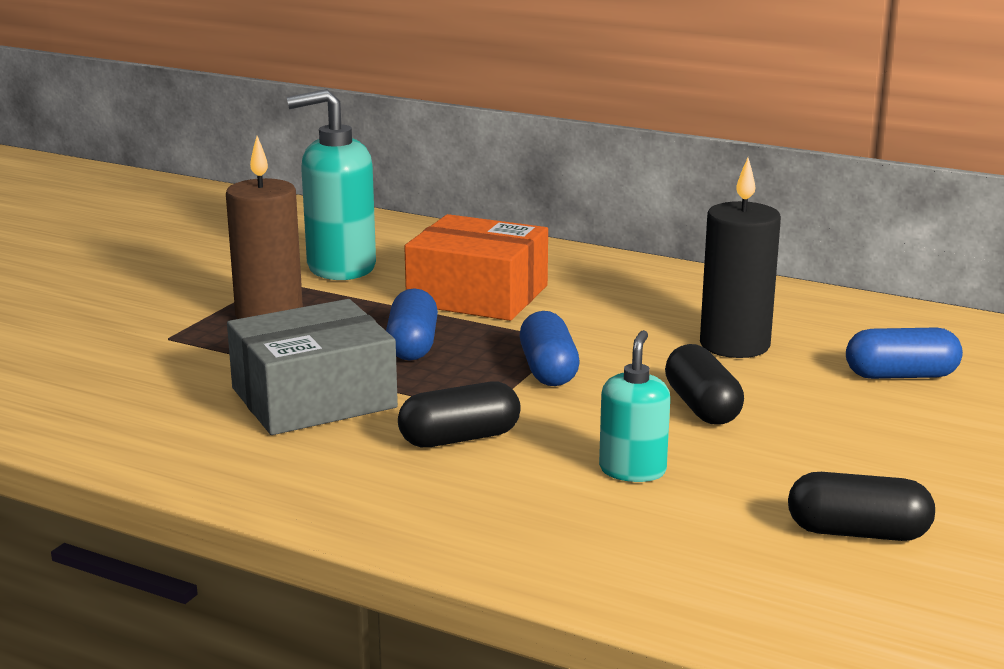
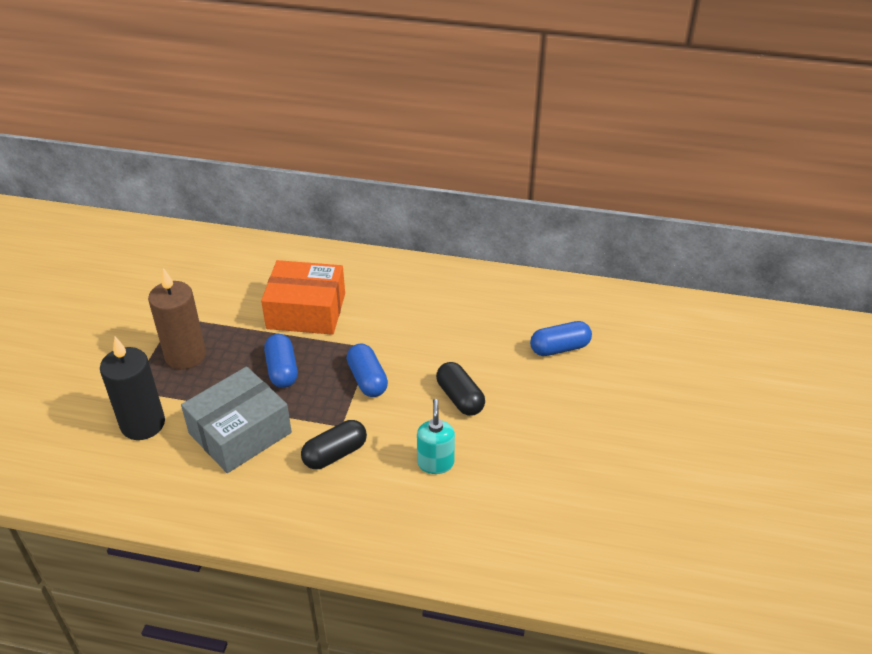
camera: 15 degrees left, 20 degrees up
(340, 268) = (213, 296): turquoise soap dispenser -> none
(734, 345) = (465, 335): black candle -> black candle (143, 424)
(857, 532) = (559, 491): black capsule -> none

